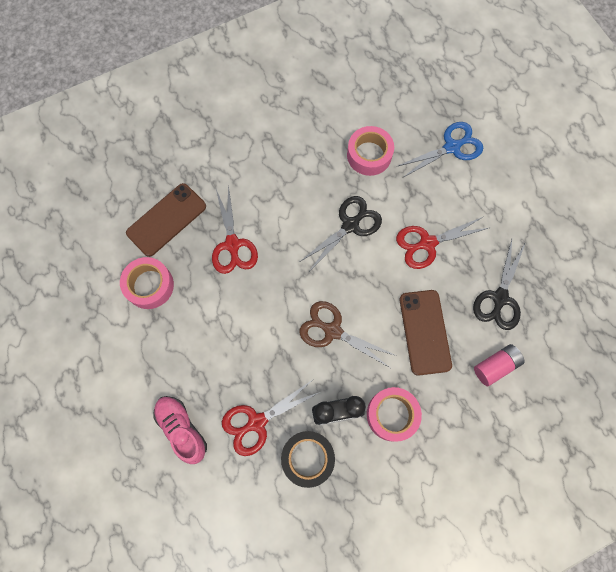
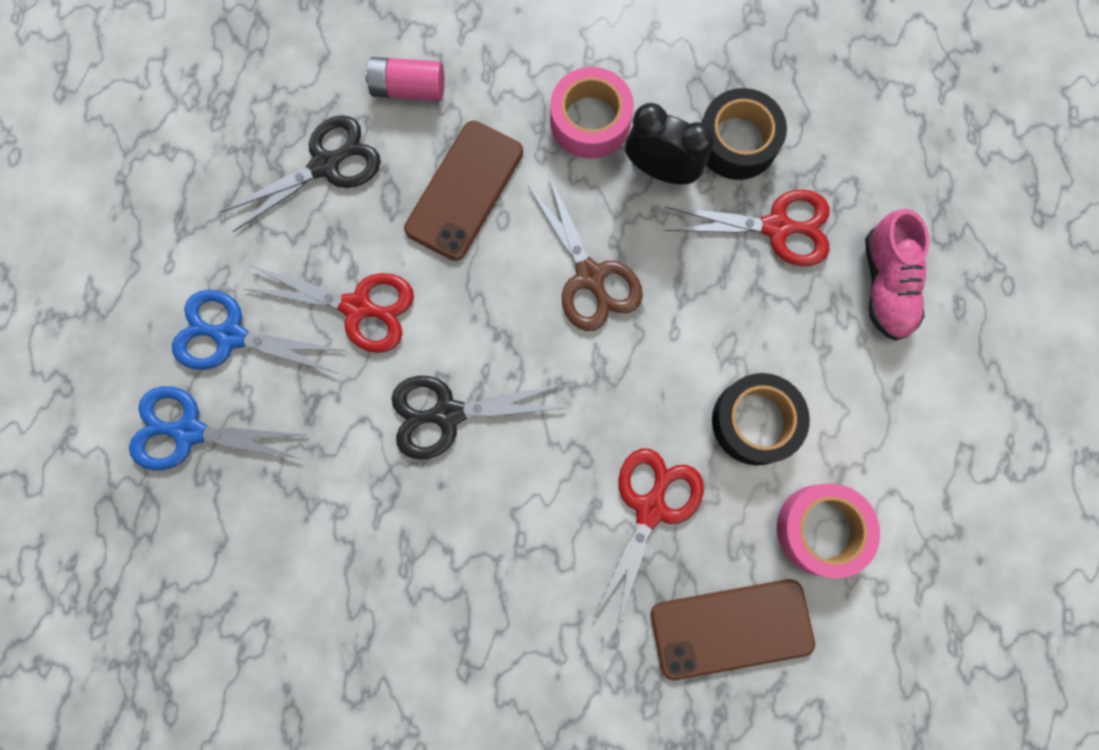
camera: 145 degrees left, 5 degrees up
(208, 314) = (755, 421): none -> black tape
(369, 155) = (327, 512): pink tape -> none
(470, 194) = (231, 336): none -> blue scissors

